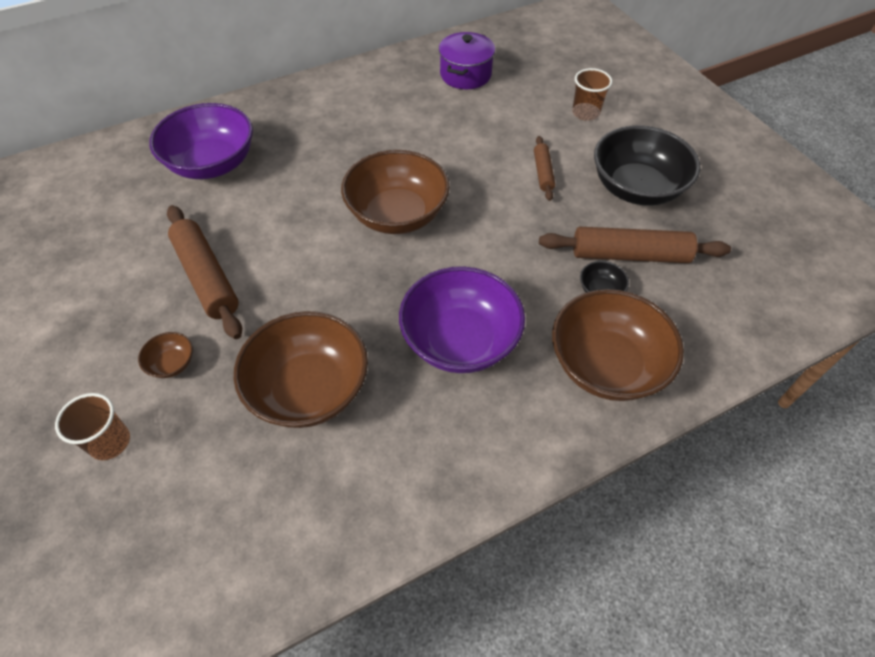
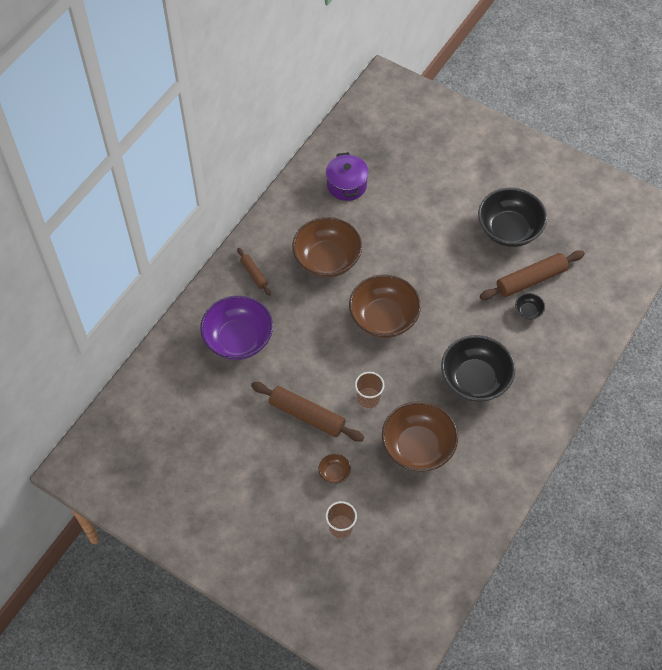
camera: 30 degrees left, 5 degrees up
(460, 340) = (475, 379): purple bowl -> black bowl
(543, 172) = (448, 244): brown rolling pin -> brown rolling pin (254, 274)
(585, 113) = (445, 183): brown cup -> brown cup (368, 398)
(606, 365) = (556, 355): brown bowl -> brown bowl (327, 259)

